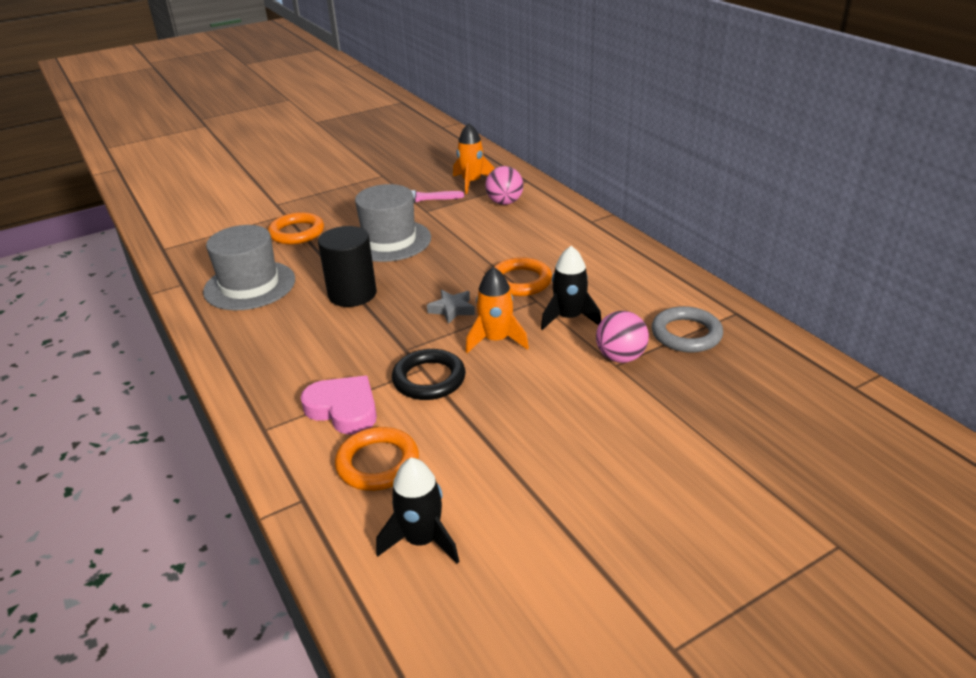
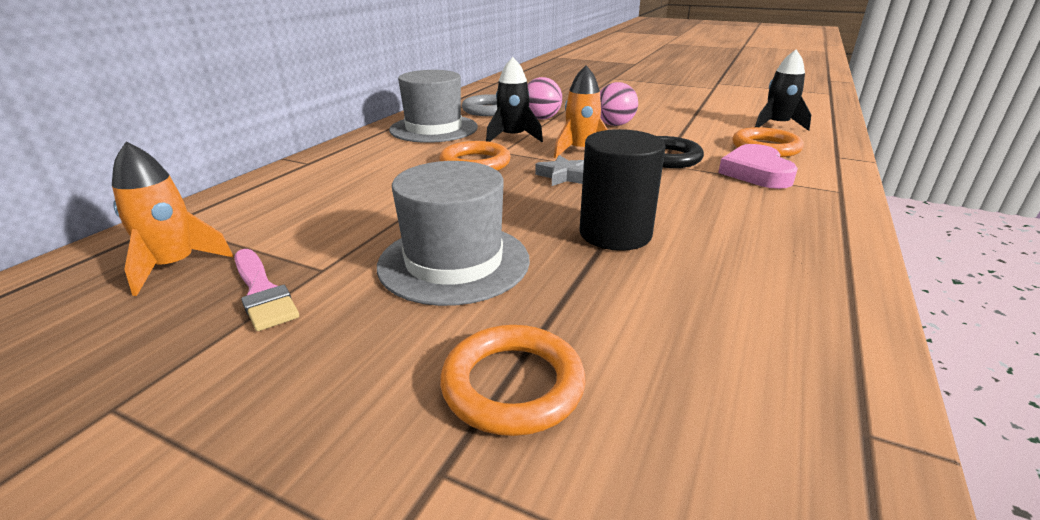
camera: 125 degrees left, 5 degrees down
(250, 285) = (727, 330): grey hat -> grey hat (434, 128)
(504, 202) = (265, 217): pink ball -> pink ball (614, 125)

